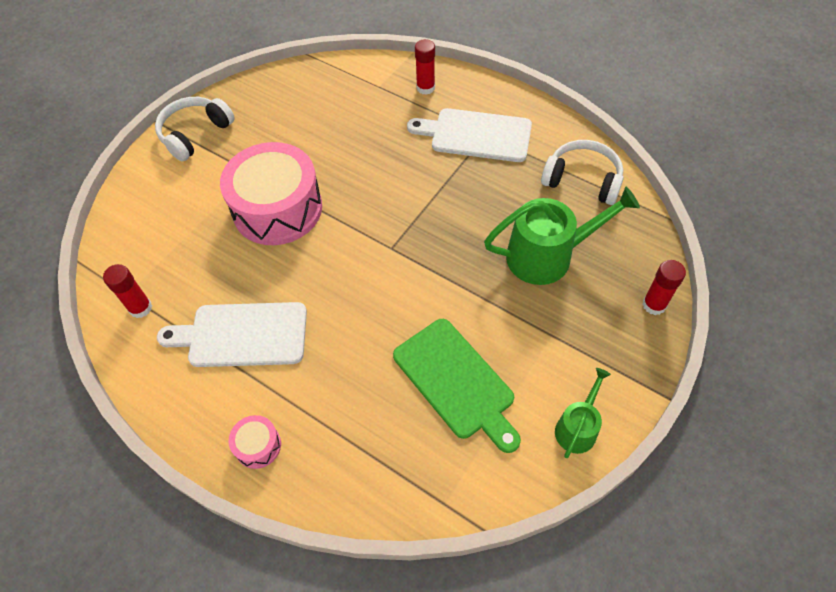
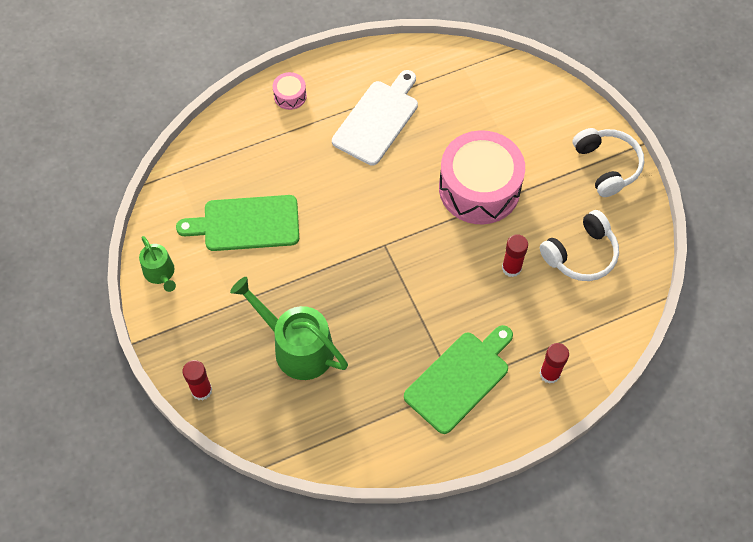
camera: 120 degrees right, 5 degrees up
(140, 308) = (444, 71): red glue stick -> red glue stick (511, 268)
(476, 135) = (460, 379): white cutting board -> green cutting board
(547, 256) = (297, 347): green watering can -> green watering can turned 105 degrees clockwise
(582, 180) = (349, 429): white headphones -> white headphones (581, 254)

